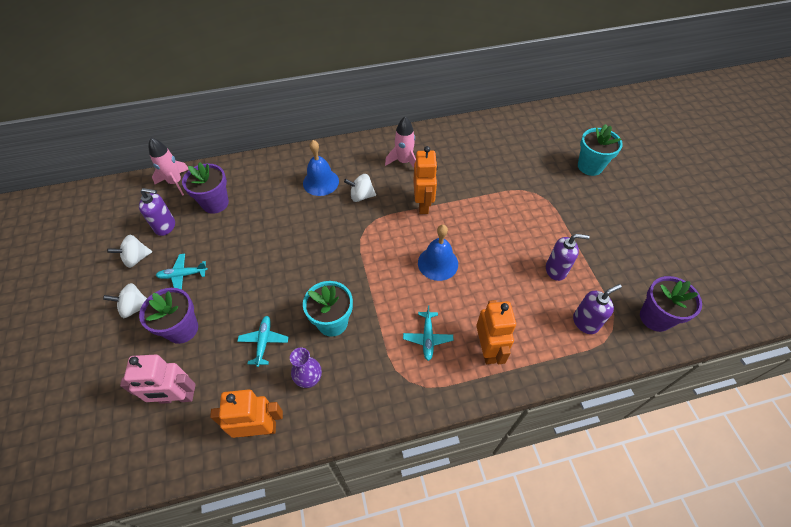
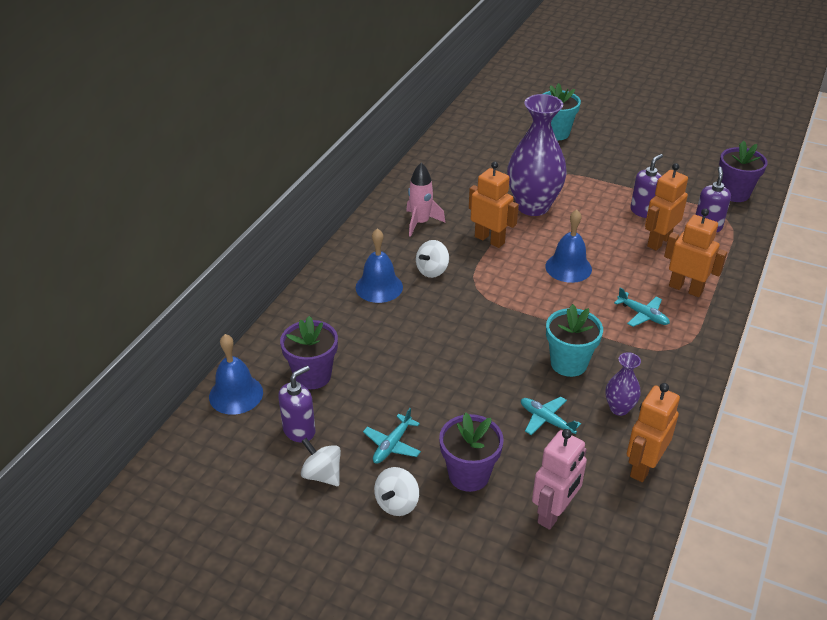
camera: 50 degrees left, 15 degrees down
(136, 258) = (322, 474): white spinning top -> white spinning top turned 120 degrees clockwise
(175, 182) = (236, 394): pink rocket -> blue bell
(486, 205) = (533, 206): none -> purple vase
(528, 300) = (658, 241): none -> orange robot

